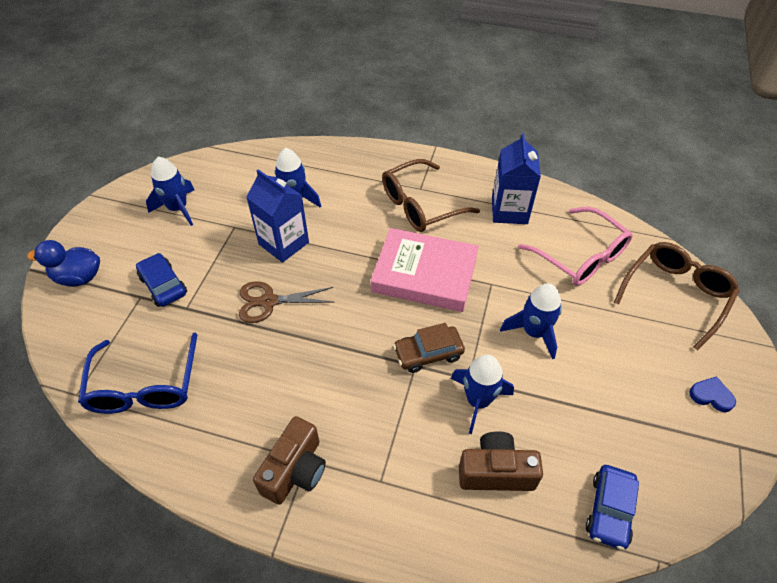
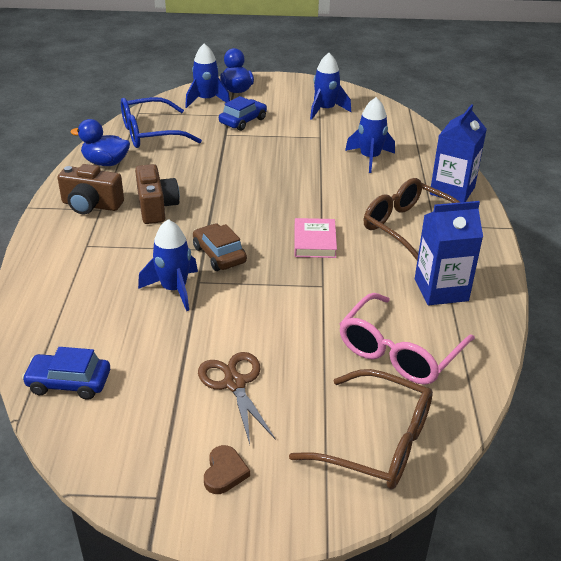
camera: 75 degrees right, 15 degrees down
(198, 446) = (106, 163): none -> blue duck
(269, 302) = (245, 167): brown scissors -> brown scissors (234, 383)
(283, 243) = (313, 162): blue carton -> blue carton (452, 191)
(424, 274) = (314, 242): pink book -> pink book, size x0.54
(496, 472) = (102, 306): brown camera -> brown camera (156, 207)
(534, 332) = (268, 320): blue rocket -> blue rocket (206, 100)
(711, 396) = (224, 472): blue heart -> brown heart

